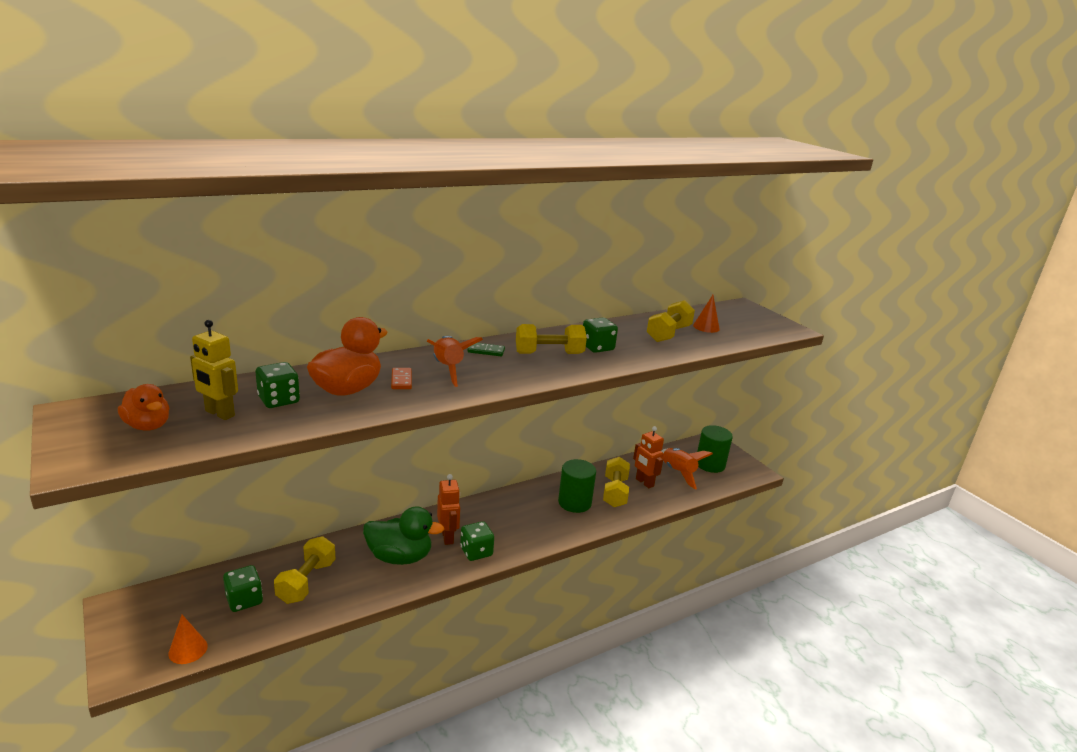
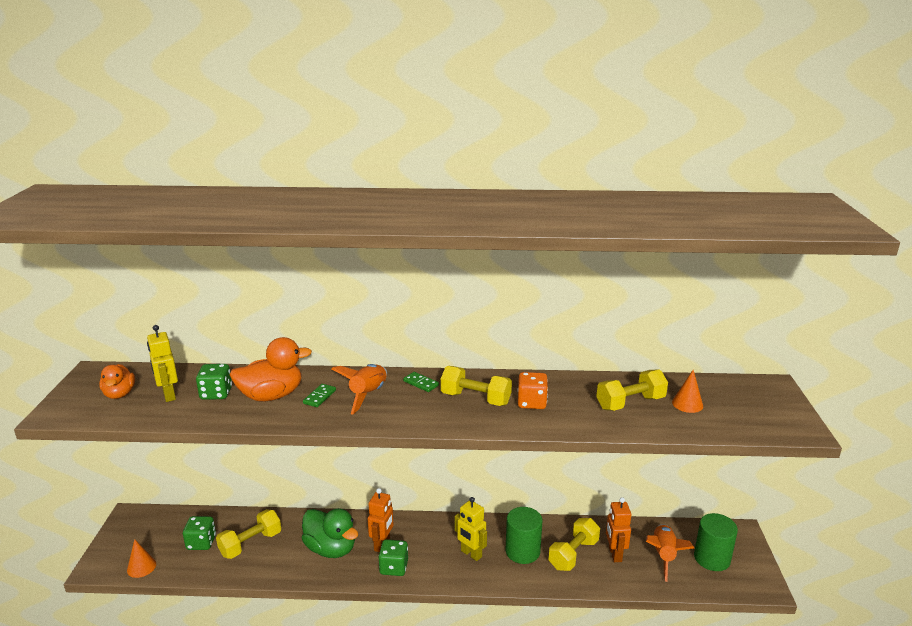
camera: 35 degrees right, 0 degrees up
(401, 380) = (319, 397): orange domino -> green domino
(534, 518) = (471, 554): none -> yellow robot
(597, 347) = (531, 402): green dice -> orange dice

